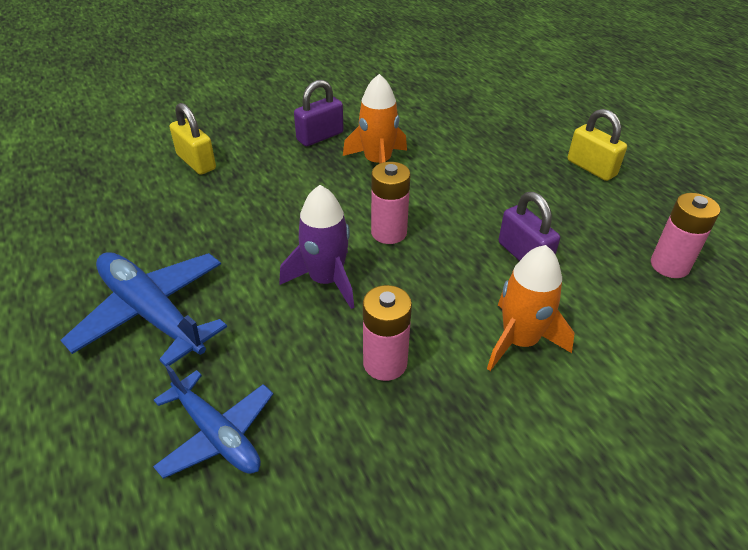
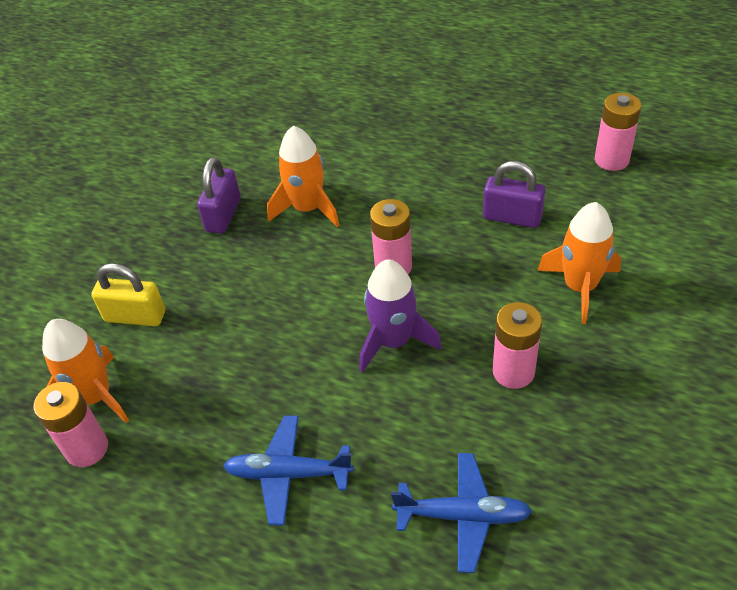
camera: 35 degrees left, 5 degrees up
(76, 215) = (87, 448): none -> pink battery
(118, 191) = (95, 396): none -> orange rocket
(152, 313) = (288, 474): blue plane -> blue plane, size x0.67
(591, 168) = (480, 108): yellow padlock -> none

